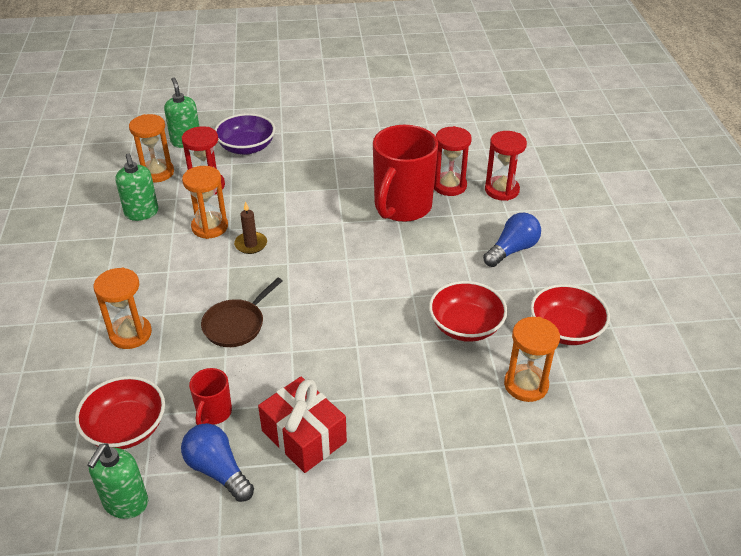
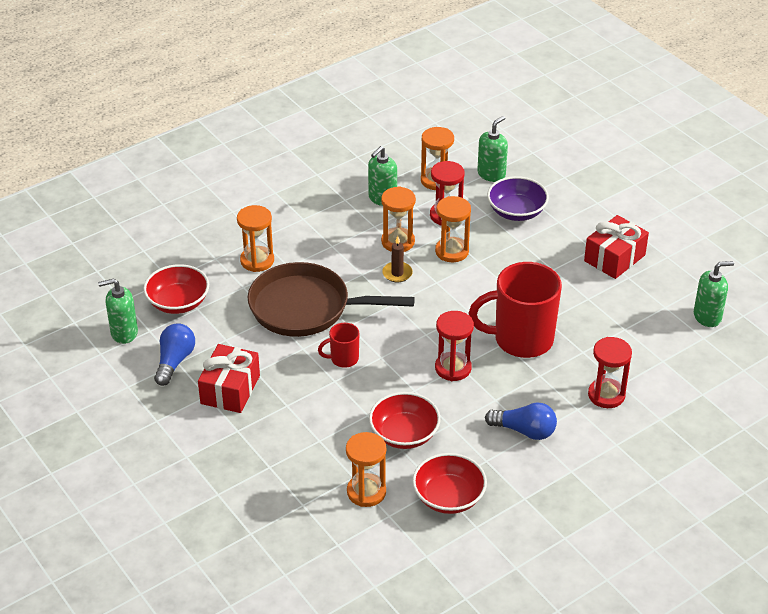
camera: 60 degrees right, 0 degrees up
(214, 413) = (219, 336): red mug -> red mug (343, 359)
(236, 324) = (306, 308): brown pan -> brown pan, size x1.92
(256, 201) = (452, 251): none -> orange hourglass
(352, 124) = (614, 258): none -> red gift
(449, 186) = (580, 358): red hourglass -> red hourglass (453, 368)
(454, 110) = (707, 317): none -> green soap dispenser

